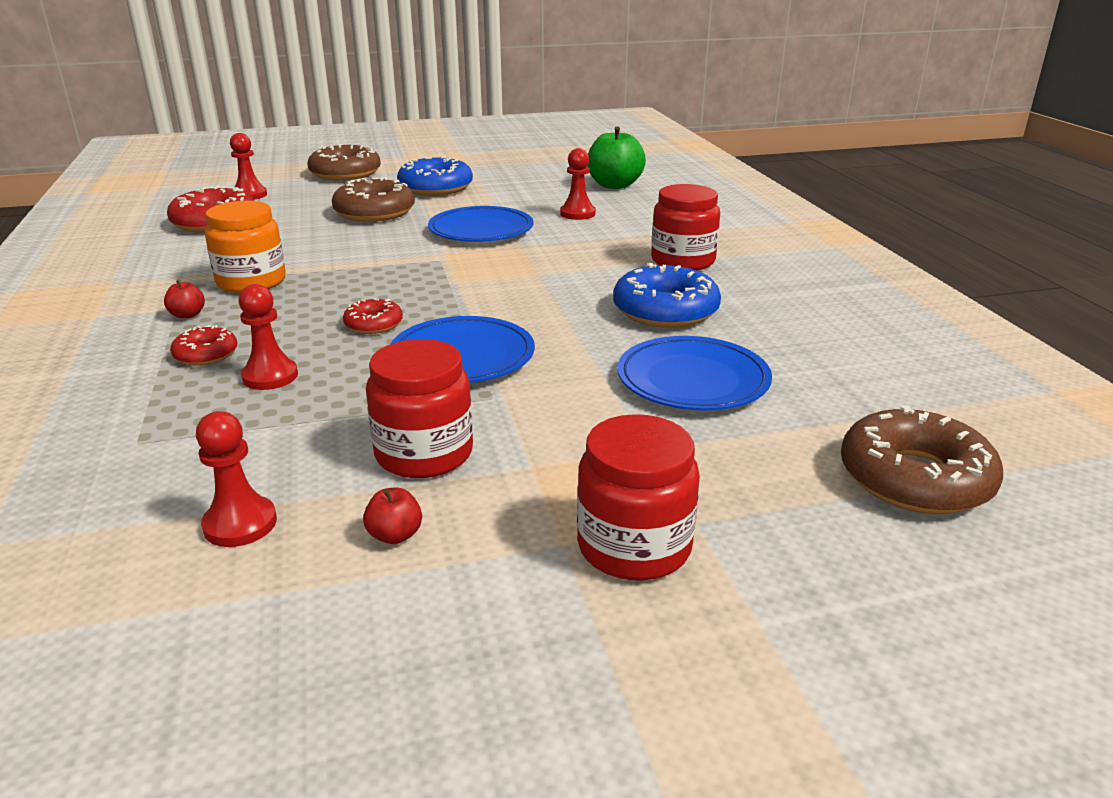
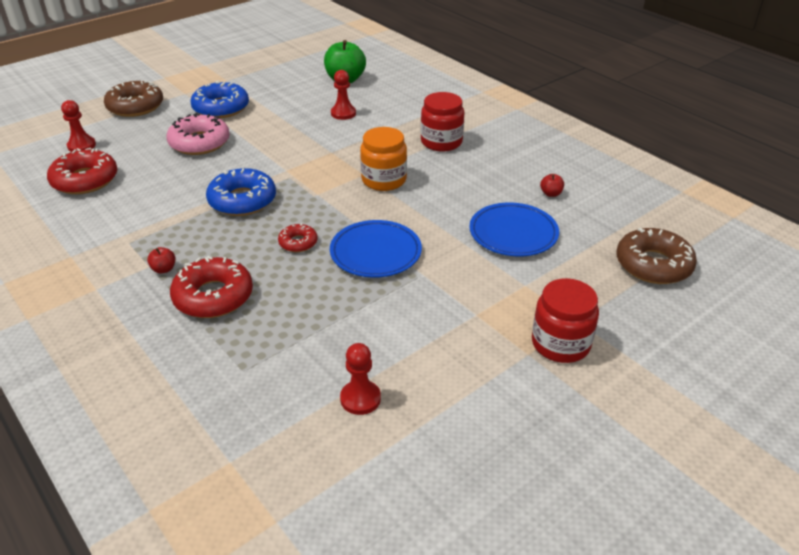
camera: 25 degrees left, 10 degrees up
(206, 354) = (213, 296): red donut -> red donut, size x1.88
(251, 282) = (177, 229): orange jar -> orange jar (384, 180)
(270, 376) = (274, 300): red pawn -> none
(374, 212) = (199, 143): brown donut -> pink donut
(395, 535) = (446, 377): red apple -> red apple (551, 194)
(424, 454) = (415, 325): red jar -> none
(481, 230) = (292, 143): blue plate -> none
(665, 310) = (461, 186): blue donut -> blue donut (242, 200)

